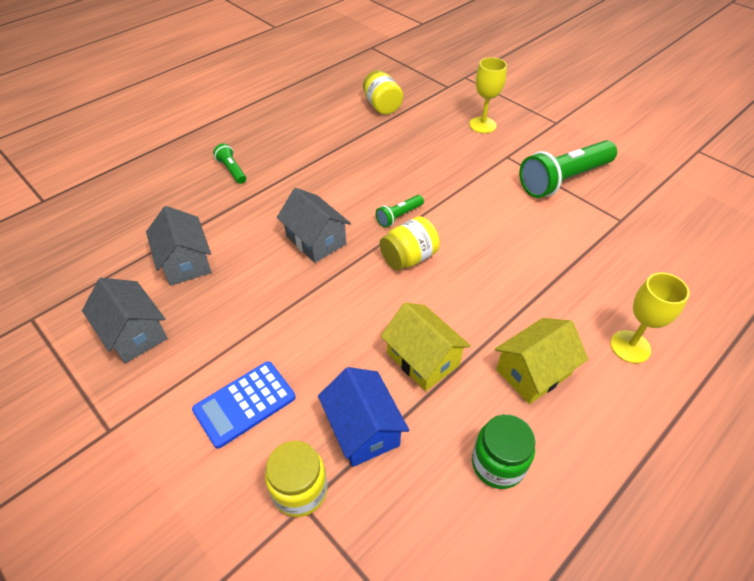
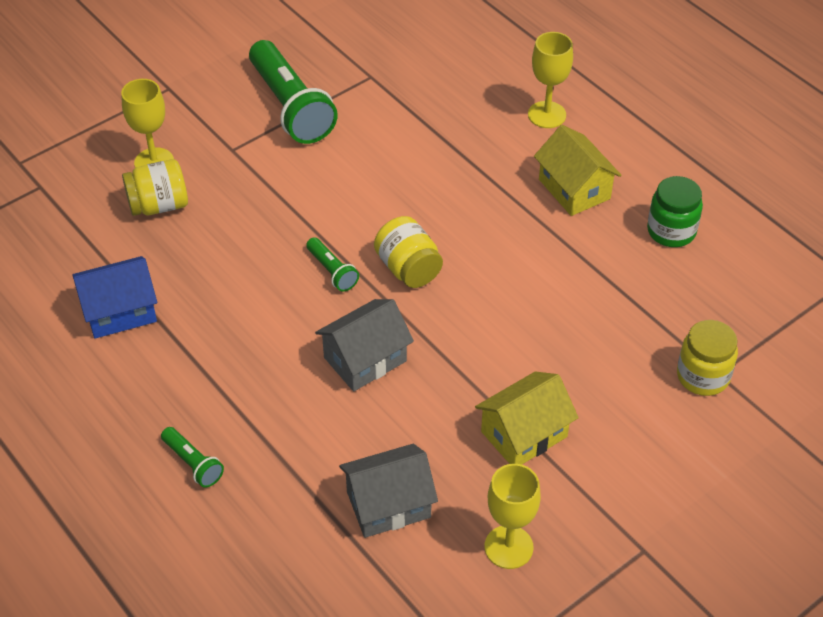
camera: 85 degrees left, 0 degrees up
(134, 333) = (508, 547): grey house -> yellow goblet
(232, 170) = (193, 463): green flashlight -> green flashlight turned 105 degrees counterclockwise
(245, 404) = (610, 425): blue calculator -> none
(363, 429) = (638, 325): blue house -> blue house (120, 311)
(382, 106) = (70, 269): yellow jar -> yellow jar (159, 205)
(423, 359) = (556, 271): yellow house -> yellow house (524, 434)

